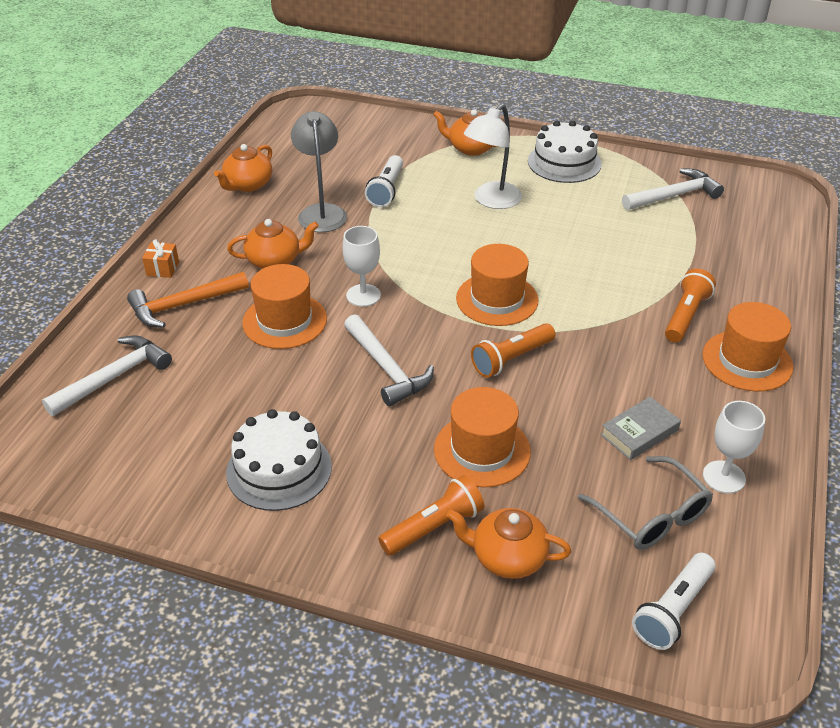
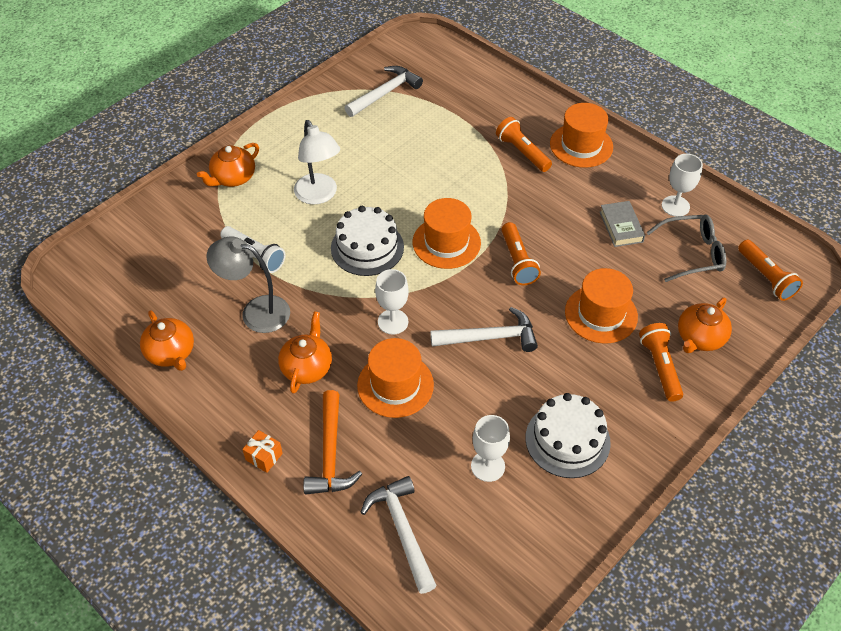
camera: 65 degrees left, 10 degrees up
(215, 415) = (488, 466): none -> white goblet
(564, 162) = (298, 131): white cake -> white cake (367, 247)
(673, 610) = (766, 277): white flashlight -> orange flashlight
(674, 195) = (385, 93): white hammer -> white hammer turned 45 degrees clockwise

